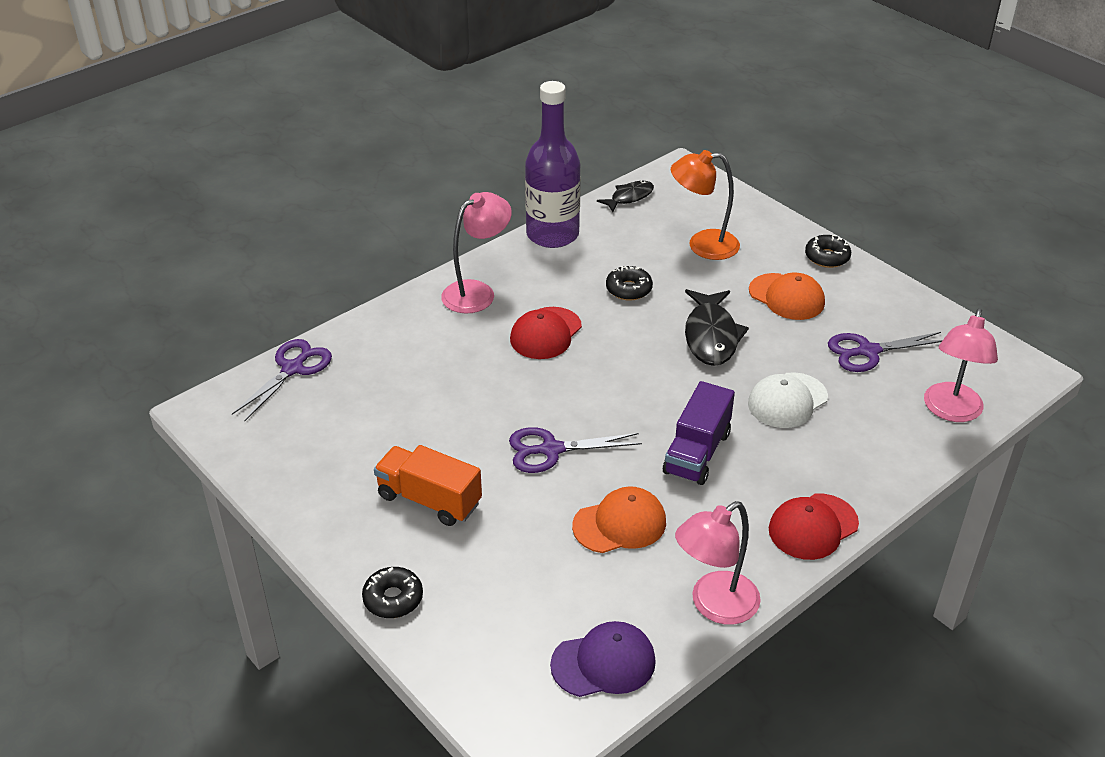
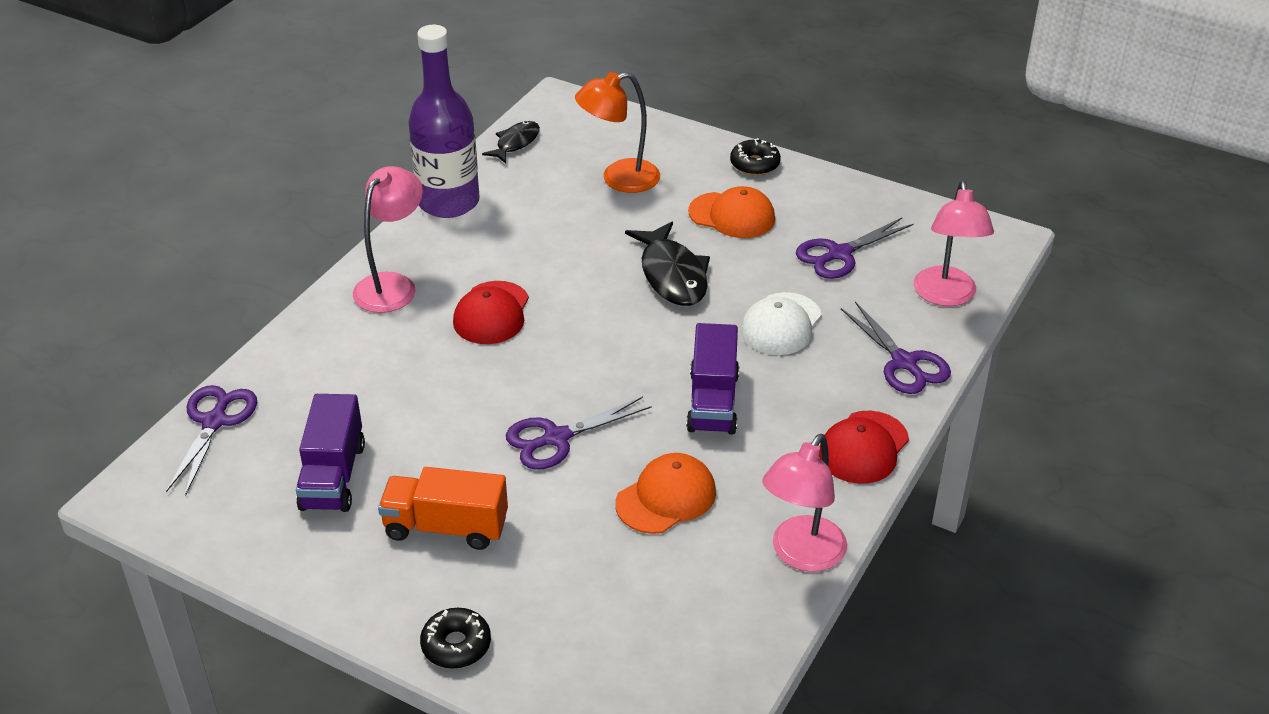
camera: 20 degrees left, 0 degrees up
(361, 435) = (333, 476): none -> purple truck
(603, 663) = (715, 646): purple cap -> none
(628, 289) = (561, 244): black donut -> none
(884, 461) = (904, 362): none -> purple scissors

